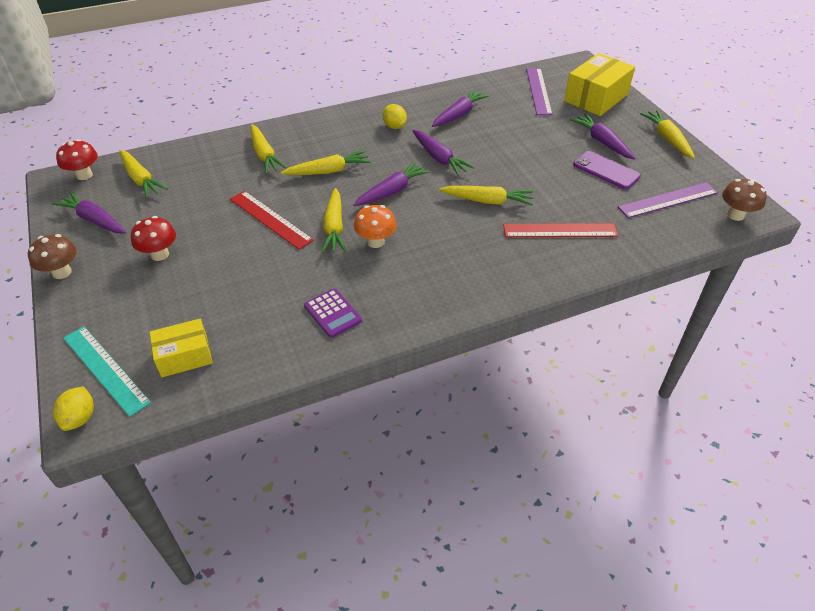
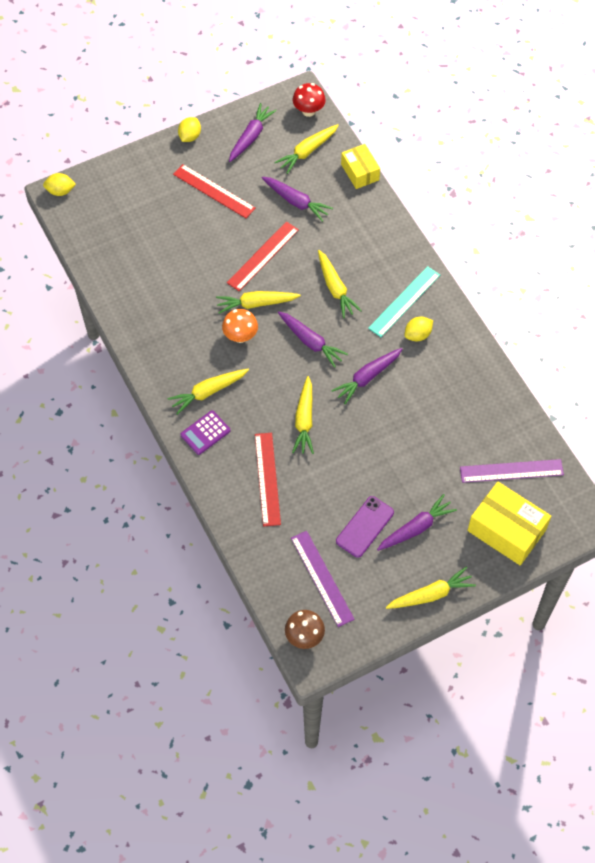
camera: 85 degrees right, 15 degrees up
(62, 272) = (190, 136): brown mushroom -> yellow lemon
(105, 369) = (99, 192): turquoise ruler -> turquoise ruler (404, 301)
(160, 254) = (214, 191): red mushroom -> red ruler
(184, 356) = (112, 233): yellow box -> yellow box (360, 172)
(264, 155) = (354, 234): yellow carrot -> yellow carrot (208, 392)
(332, 313) = (157, 316): purple calculator -> purple calculator (205, 433)
(459, 114) = (449, 392): purple carrot -> purple carrot (296, 201)

